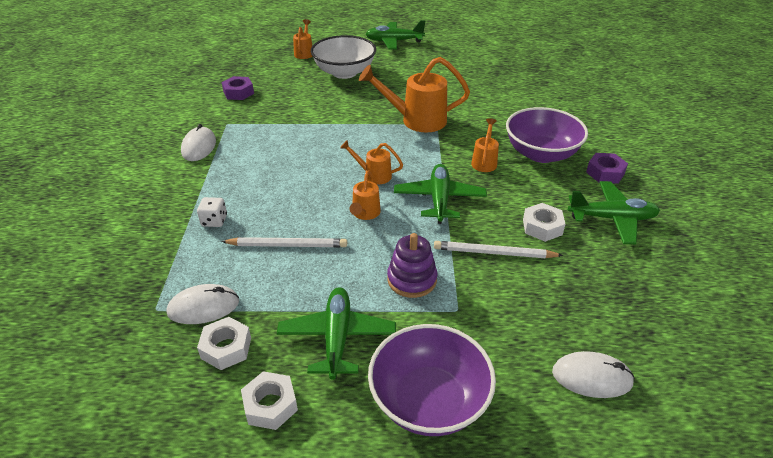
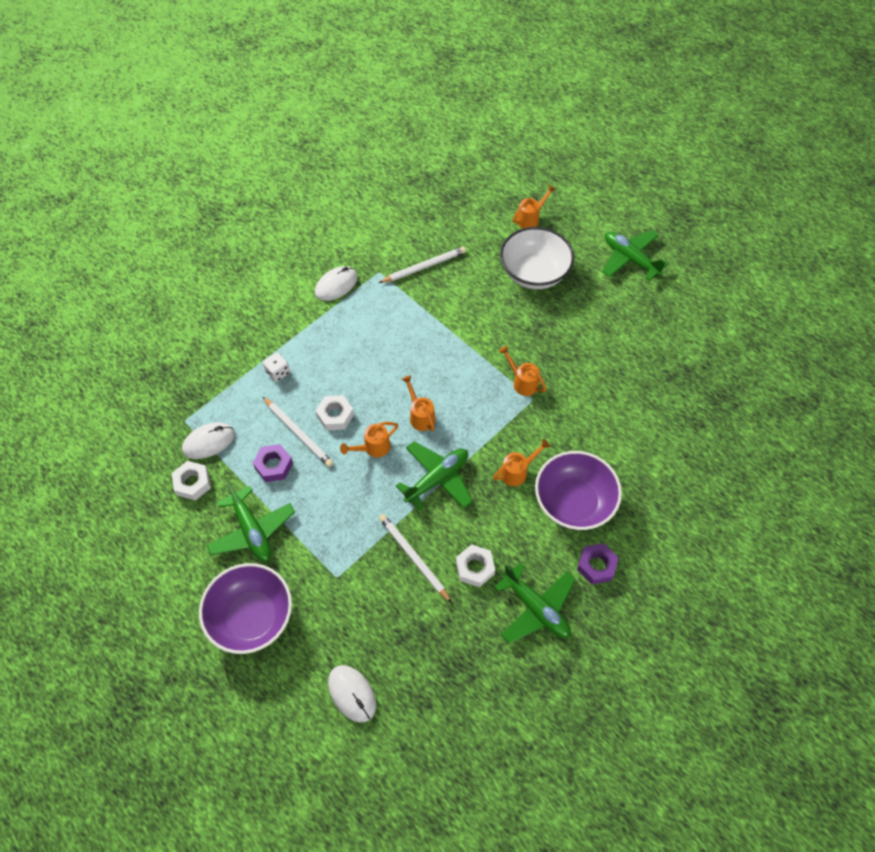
camera: 45 degrees right, 20 degrees up
(203, 307) = (208, 441): white mouse -> white mouse turned 60 degrees counterclockwise
(238, 92) = (423, 238): purple nut -> purple nut (274, 465)
(260, 105) = (424, 267): none -> white pencil
(270, 405) = (178, 541): white nut -> white nut (335, 415)
(337, 337) = (252, 531): green plane -> green plane turned 105 degrees clockwise
(412, 279) = (338, 529): purple stacking toy -> none
(417, 120) = (522, 382): orange watering can -> orange watering can, size x0.53

